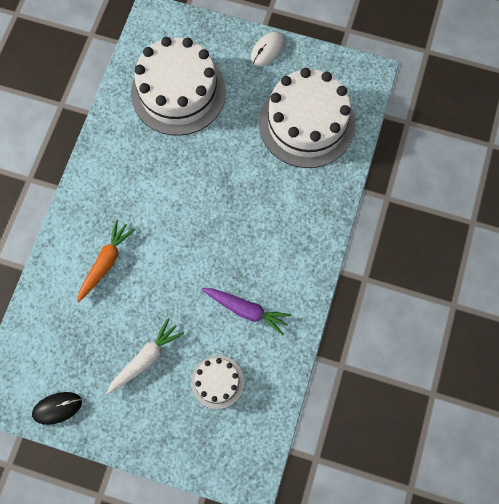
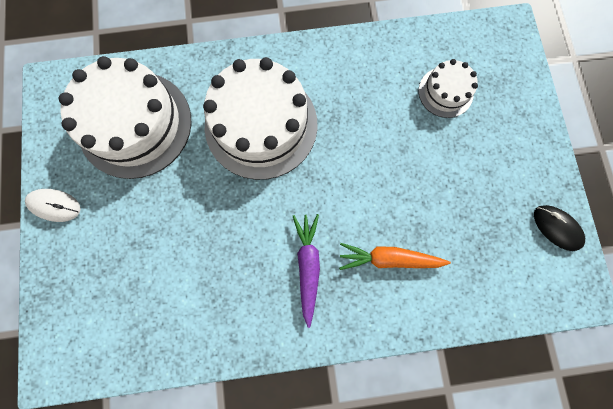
camera: 115 degrees left, 5 degrees up
(145, 359) = (462, 167): white carrot -> none
(178, 92) = (149, 282): white cake -> white cake (261, 125)
(246, 310) = (365, 97): purple carrot -> purple carrot (307, 266)

